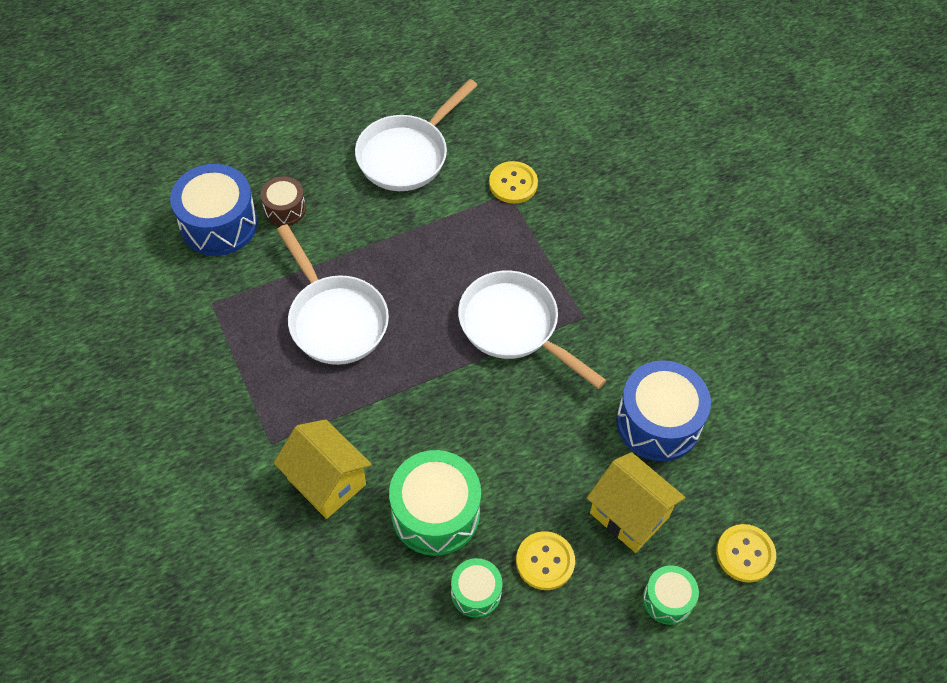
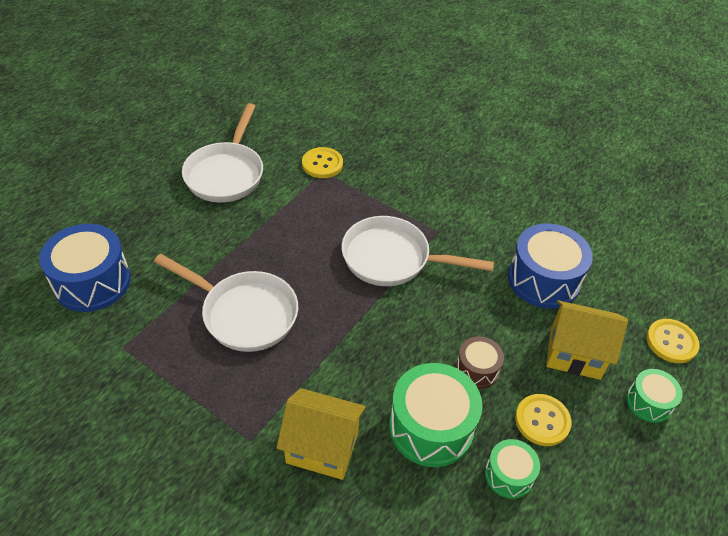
camera: 30 degrees left, 10 degrees down
(285, 209) = (147, 248): brown drum -> brown drum (477, 369)

